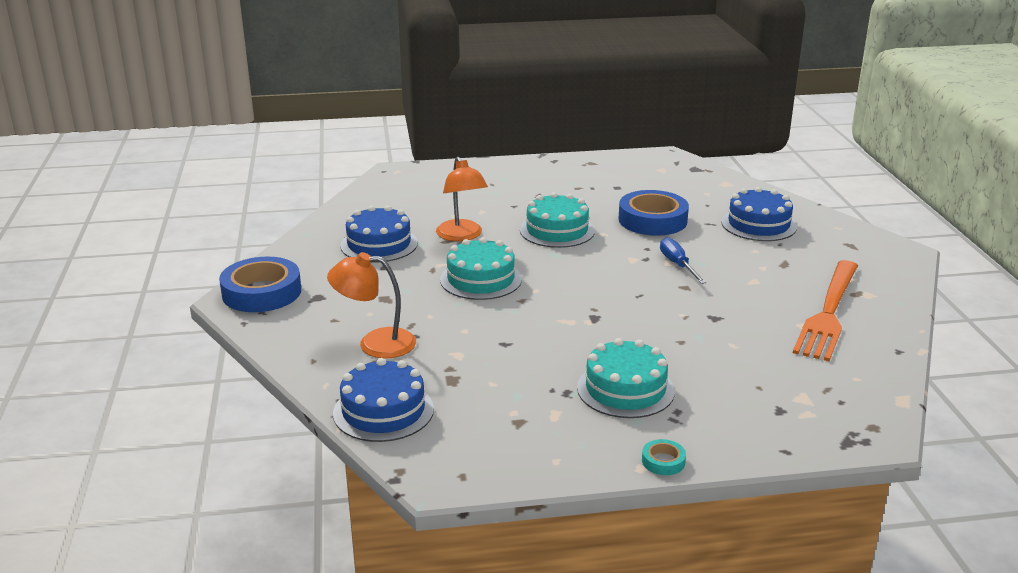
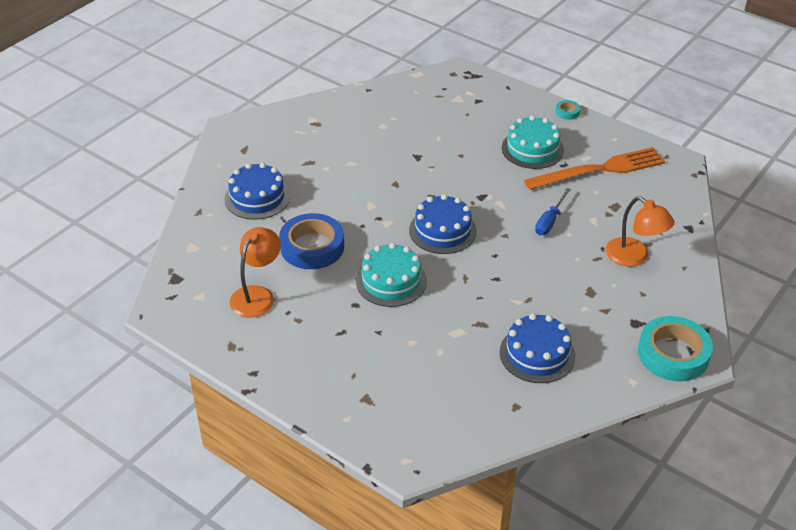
camera: 135 degrees left, 15 degrees up
(261, 292) = (673, 354): blue tape -> turquoise tape
(383, 411) = (673, 209): blue cake -> blue cake (442, 230)
(462, 236) = (465, 322): orange lamp -> orange lamp (257, 295)
(481, 279) = (508, 268): turquoise cake -> none
(678, 264) = (369, 201): blue screwdriver -> blue screwdriver (549, 221)
(828, 312) = (355, 123): orange fork -> orange fork (600, 170)

